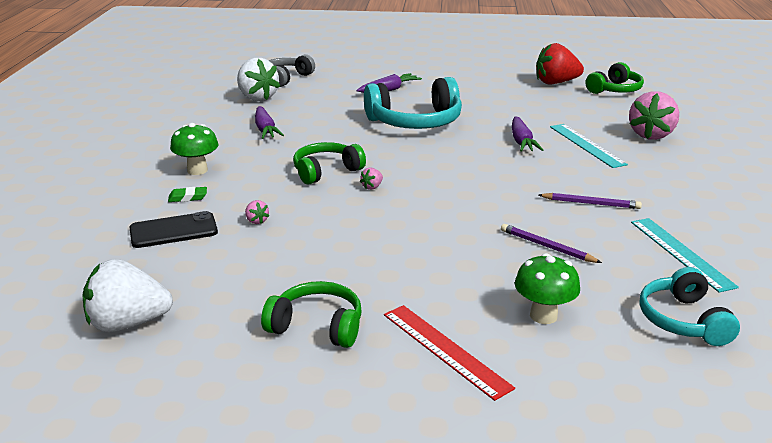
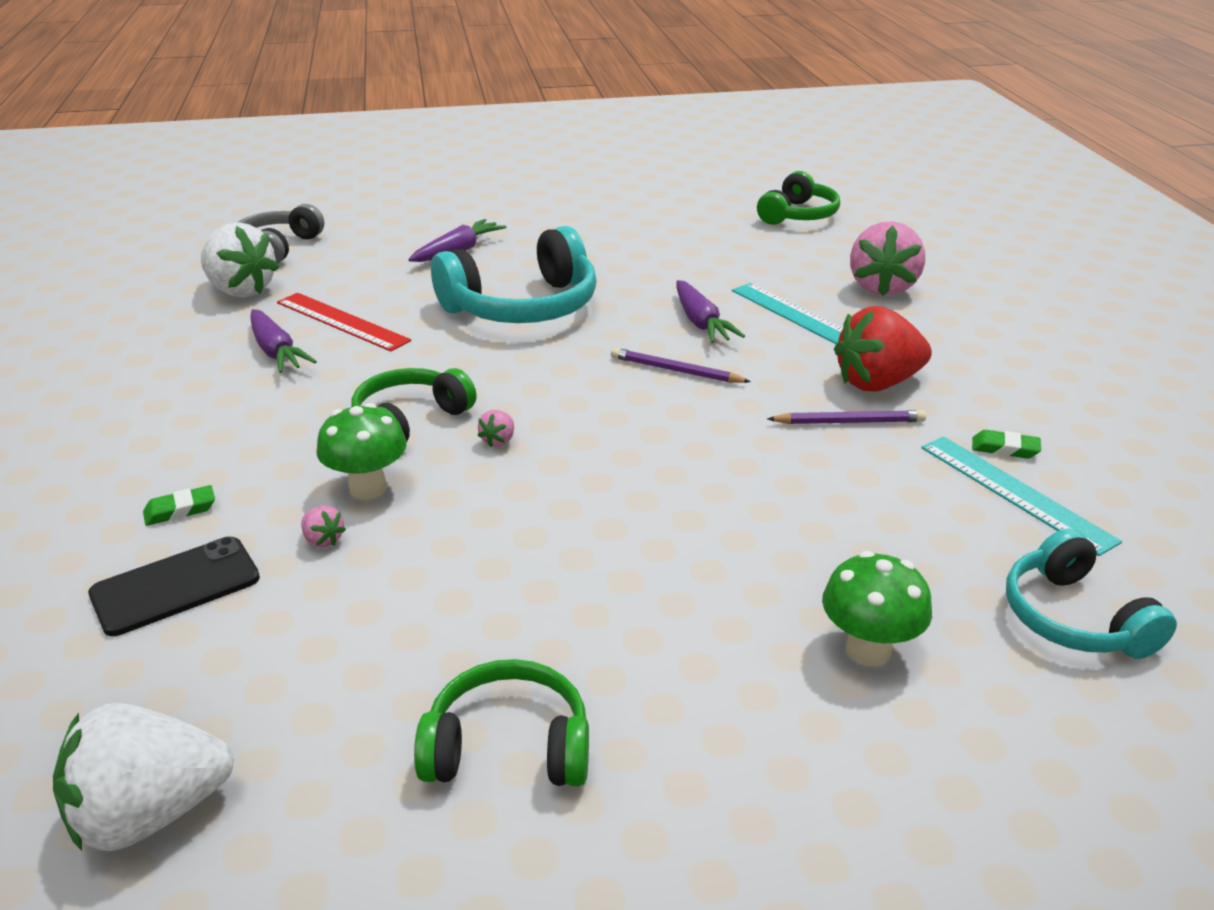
camera: 15 degrees left, 5 degrees up
(197, 170) = (180, 450): green mushroom -> green mushroom (368, 488)
(445, 349) = (742, 752): red ruler -> red ruler (342, 321)
(546, 246) = (818, 514): purple pencil -> purple pencil (675, 371)
(556, 83) = (708, 211): red strawberry -> red strawberry (877, 383)
(687, 230) = (1005, 449): none -> green eraser

